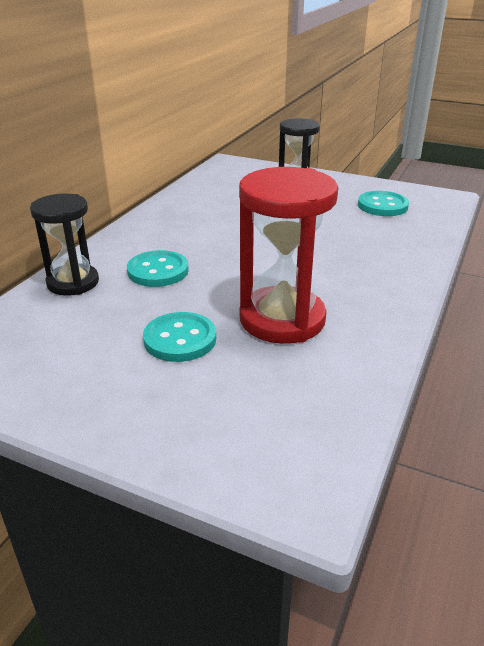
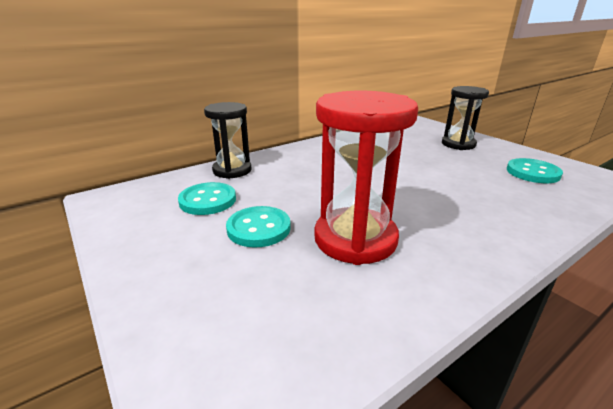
camera: 30 degrees right, 5 degrees down
(158, 271) = (294, 177): turquoise button -> turquoise button (208, 200)

